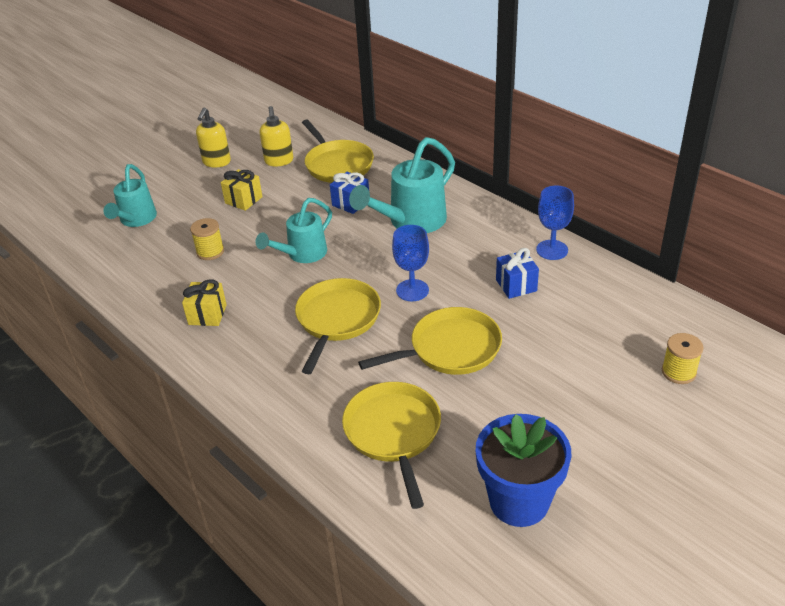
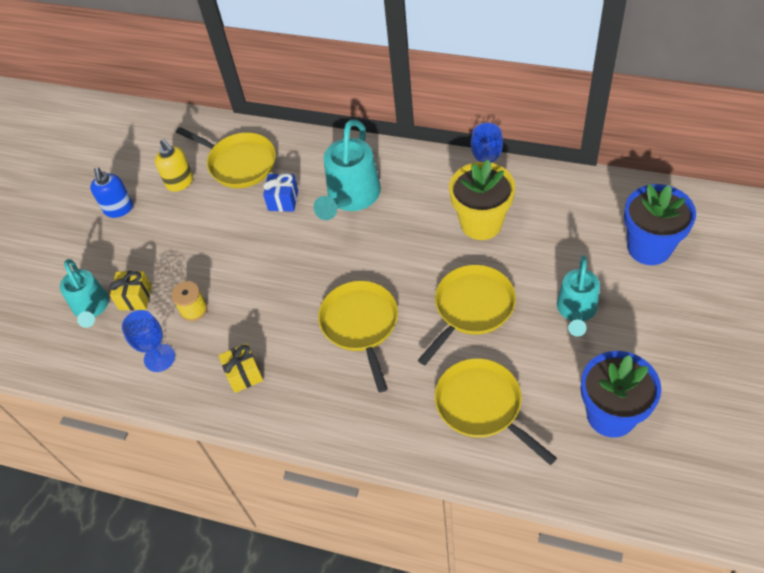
camera: 25 degrees left, 15 degrees up
(216, 162) = (119, 209): yellow soap dispenser -> blue soap dispenser
(243, 200) = (180, 240): yellow gift -> yellow gift (135, 298)
(302, 254) = (281, 274): turquoise watering can -> turquoise watering can (576, 311)
(412, 290) = (402, 267): blue goblet -> blue goblet (159, 358)
(516, 285) = (481, 223): blue gift -> yellow flower pot
(678, 372) = (649, 247): yellow spool -> blue flower pot

